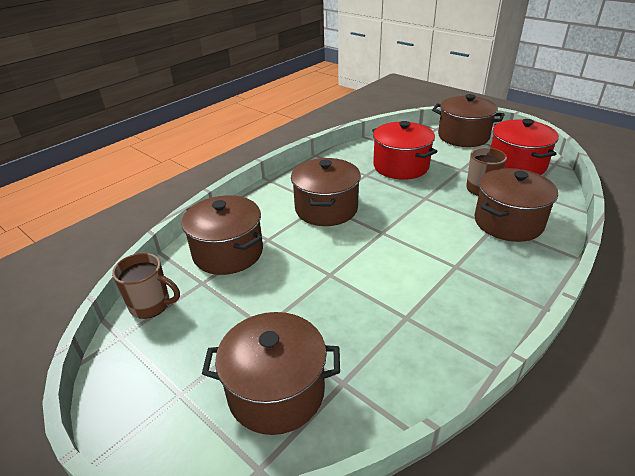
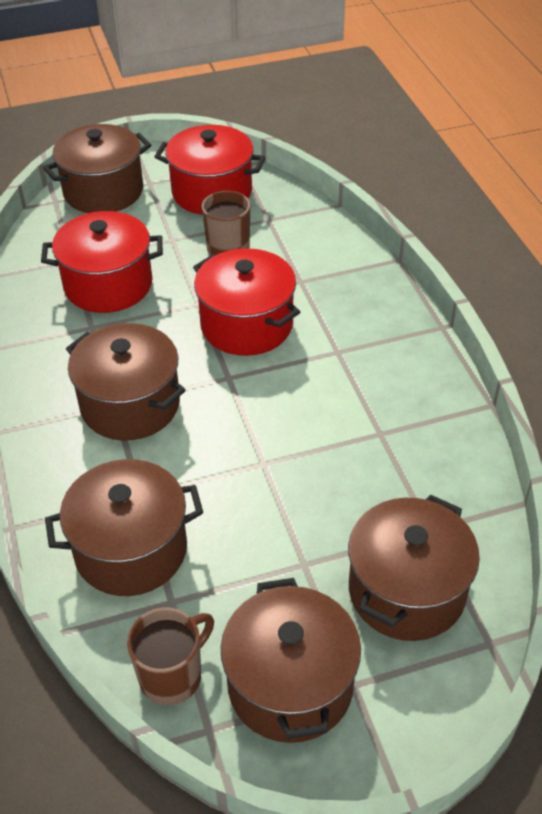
camera: 60 degrees left, 10 degrees up
(430, 221) = (246, 325): none -> red pot
(508, 222) = (305, 268): brown pot -> brown pot (290, 685)

